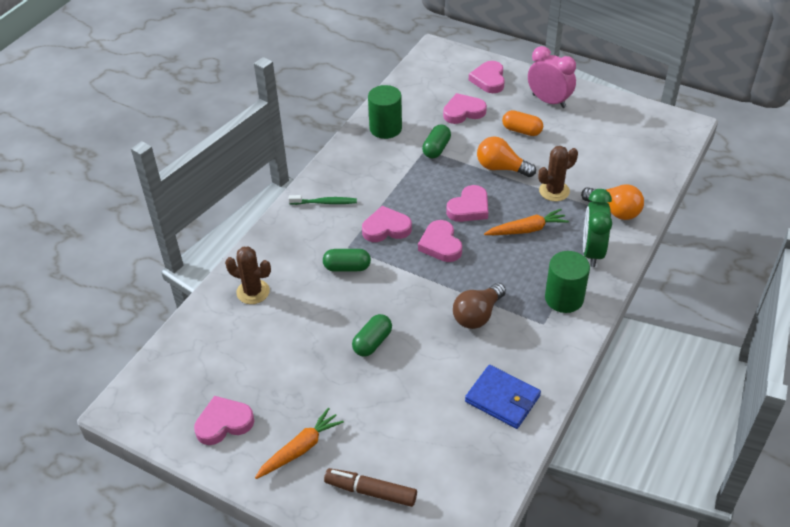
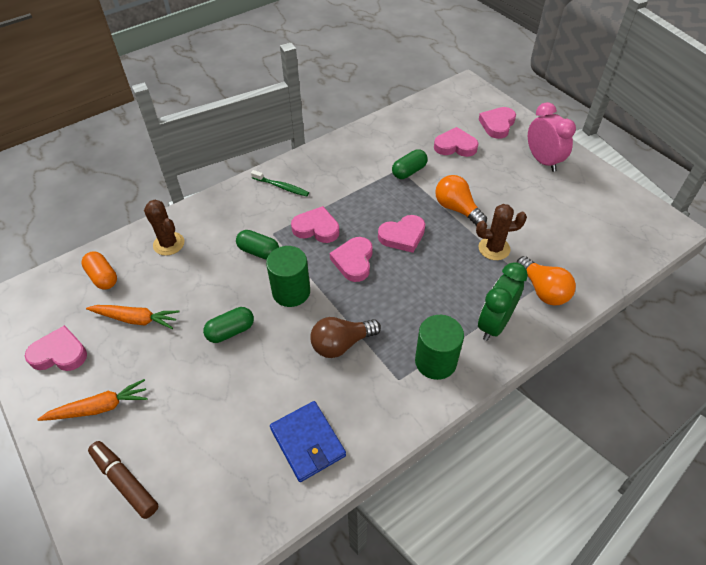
camera: 25 degrees right, 5 degrees up
(385, 128) = (377, 139): green cylinder -> green cylinder (291, 292)
(522, 131) = (499, 180): orange capsule -> orange capsule (103, 277)
(526, 230) = (443, 277): orange carrot -> orange carrot (135, 319)

